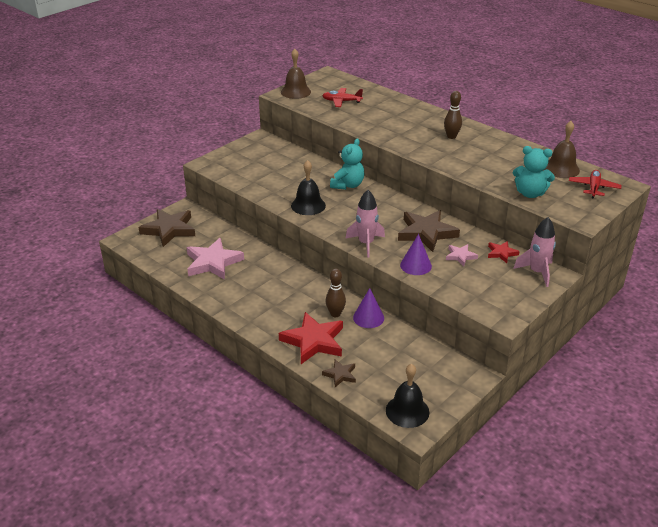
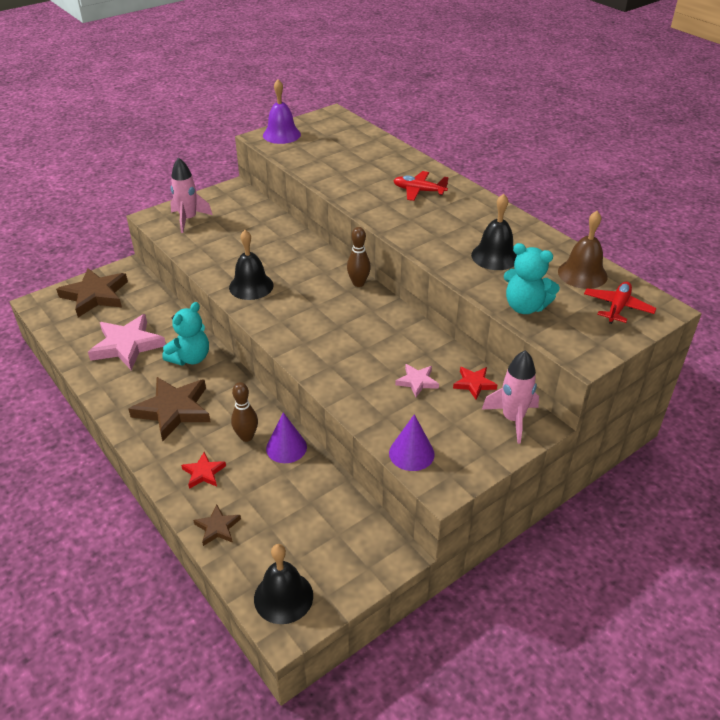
camera: 10 degrees right, 5 degrees up
(295, 92) = (281, 134): brown bell -> purple bell
(313, 341) = (203, 473): red star -> red star, size x0.50
(341, 101) = (332, 152): red plane -> red plane (419, 191)
(348, 185) = (312, 263): turquoise teddy bear -> turquoise teddy bear (190, 358)
(366, 244) = (301, 348): pink rocket -> pink rocket (188, 219)
(415, 265) = (352, 388): purple cone -> purple cone (411, 453)
(426, 233) = (385, 342): brown star -> brown star (174, 410)
(451, 136) = (451, 213): brown bowling pin -> brown bowling pin (358, 283)
(495, 163) = (495, 256): none -> black bell

